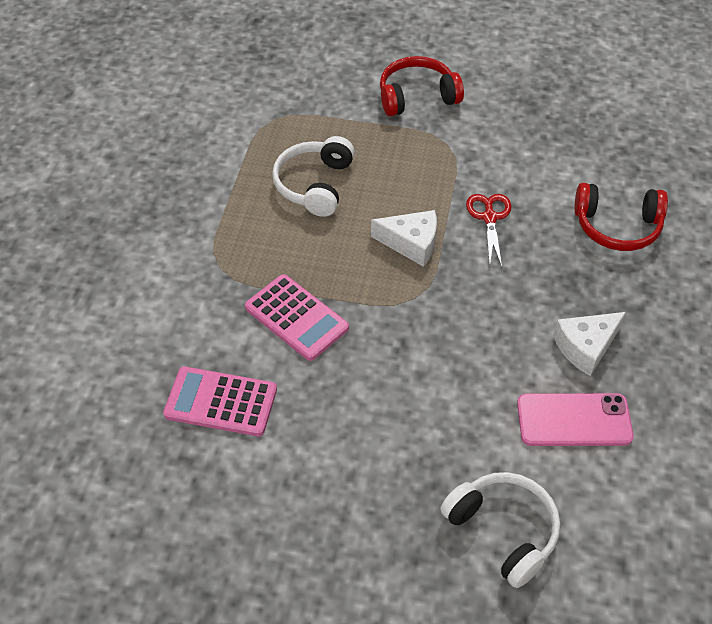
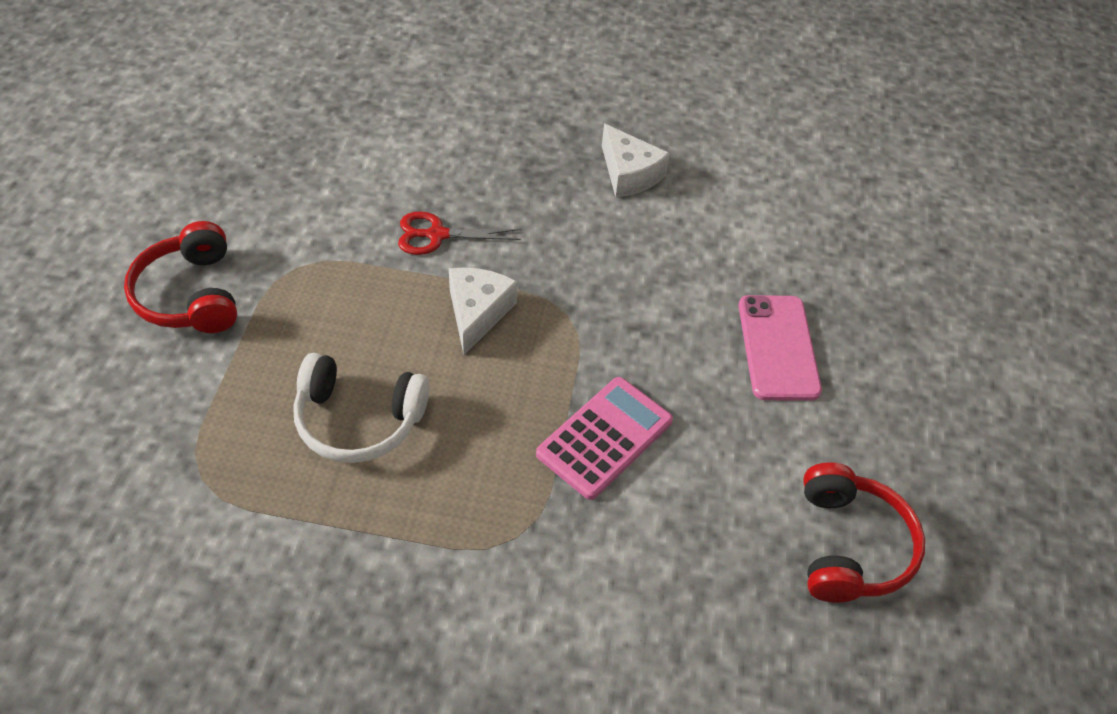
camera: 95 degrees left, 0 degrees up
(221, 402) = (747, 519): pink calculator -> none
(503, 530) = (857, 257): white headphones -> none
(574, 420) = (721, 193): pink phone -> pink phone (778, 347)
(617, 227) = (458, 129): red headphones -> red headphones (850, 546)

